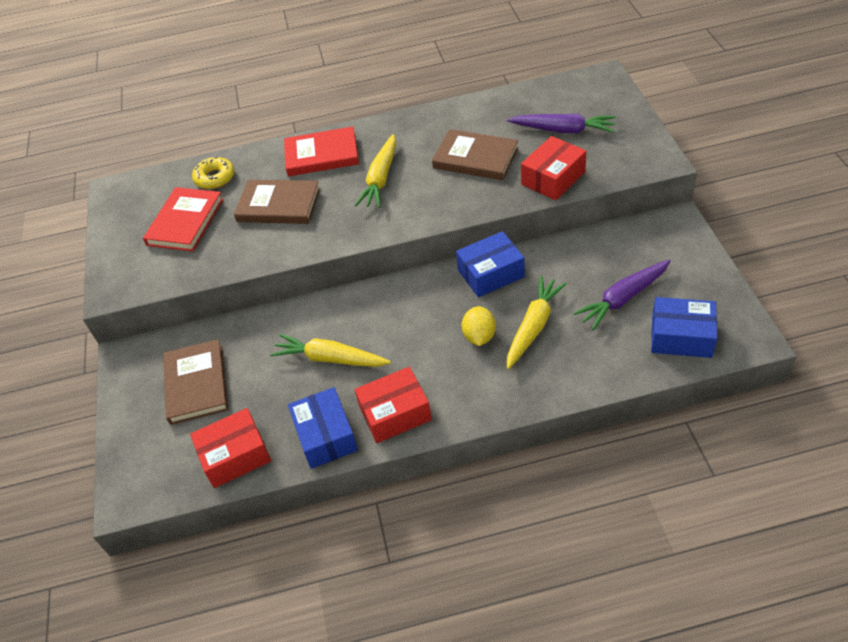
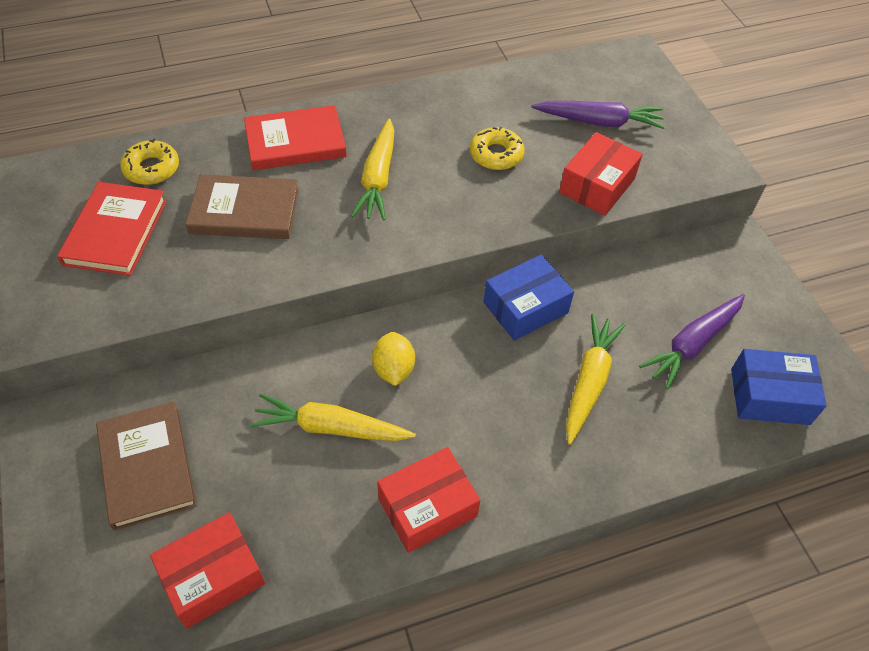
camera: 15 degrees left, 5 degrees up
(325, 436) = (337, 543): blue box -> none
(475, 158) = (496, 155): brown book -> yellow donut
(479, 336) = (523, 395): yellow lemon -> yellow lemon (393, 369)

